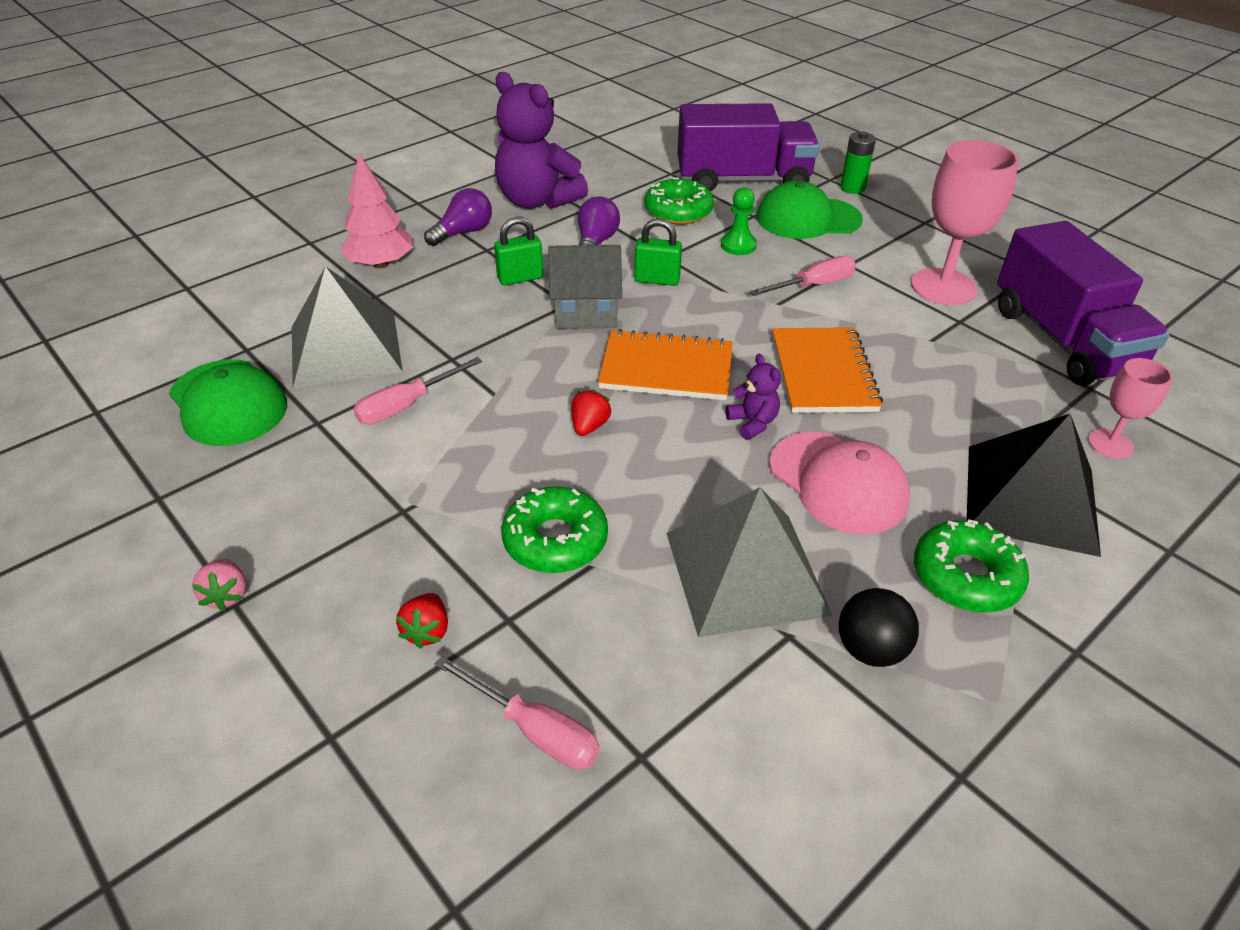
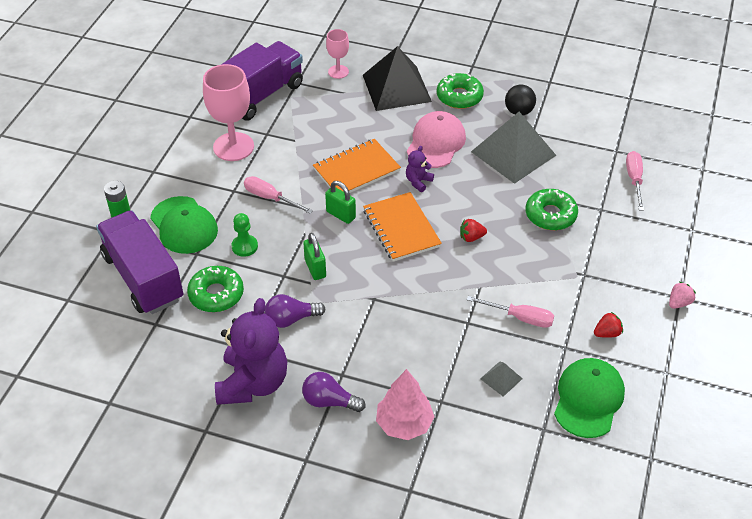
camera: 120 degrees left, 5 degrees up
(345, 348) = (501, 378): grey pyramid -> grey pyramid, size x0.42
(427, 631) = (629, 229): red strawberry -> red strawberry (607, 333)
(520, 278) = (363, 336): green padlock -> green padlock (341, 215)
(585, 312) = (376, 285): grey house -> none

